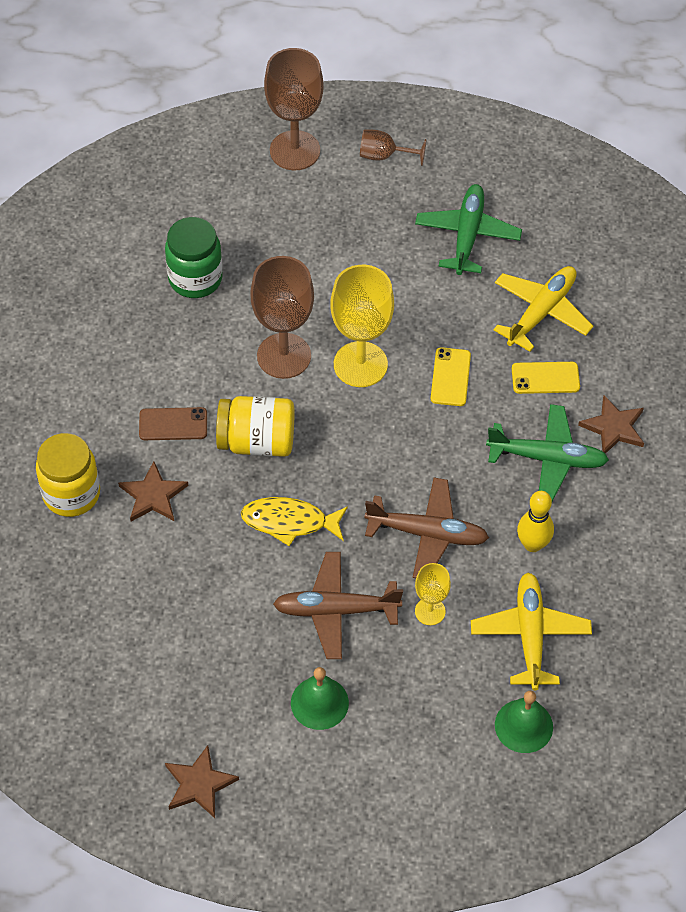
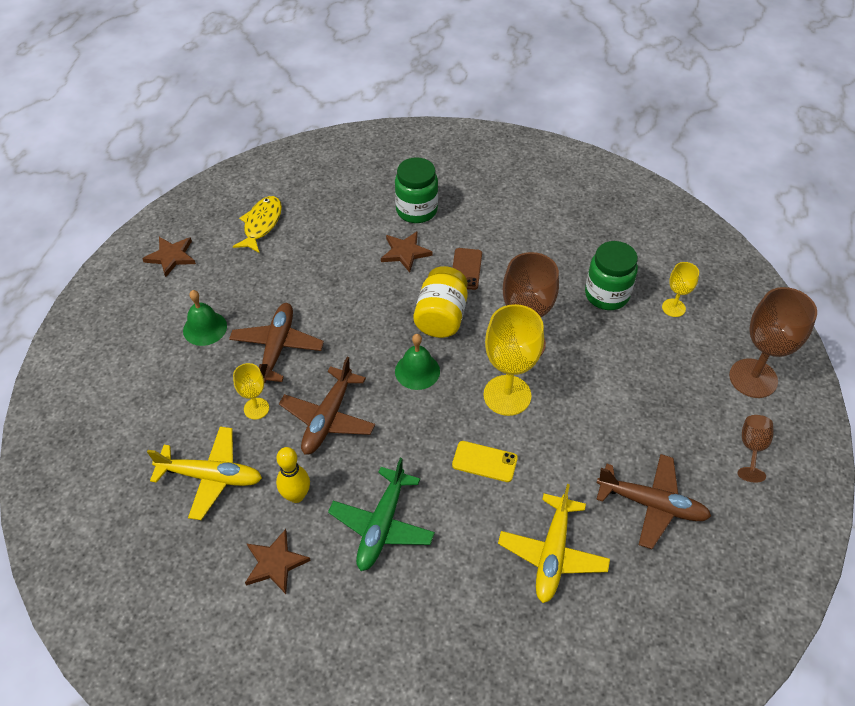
camera: 100 degrees right, 5 degrees down
(71, 494) = (416, 210): yellow jar -> green jar
(206, 216) = (673, 308): none -> yellow goblet
(289, 522) = (363, 328): yellow fish -> yellow fish (261, 224)
(467, 235) = (652, 504): green plane -> brown plane
(523, 726) = (133, 456): green bell -> green bell (417, 371)
(541, 312) = (552, 554): yellow plane -> yellow plane turned 60 degrees clockwise
(545, 378) = (473, 542): yellow phone -> none
(613, 427) = (405, 593): brown star -> brown star (275, 563)

